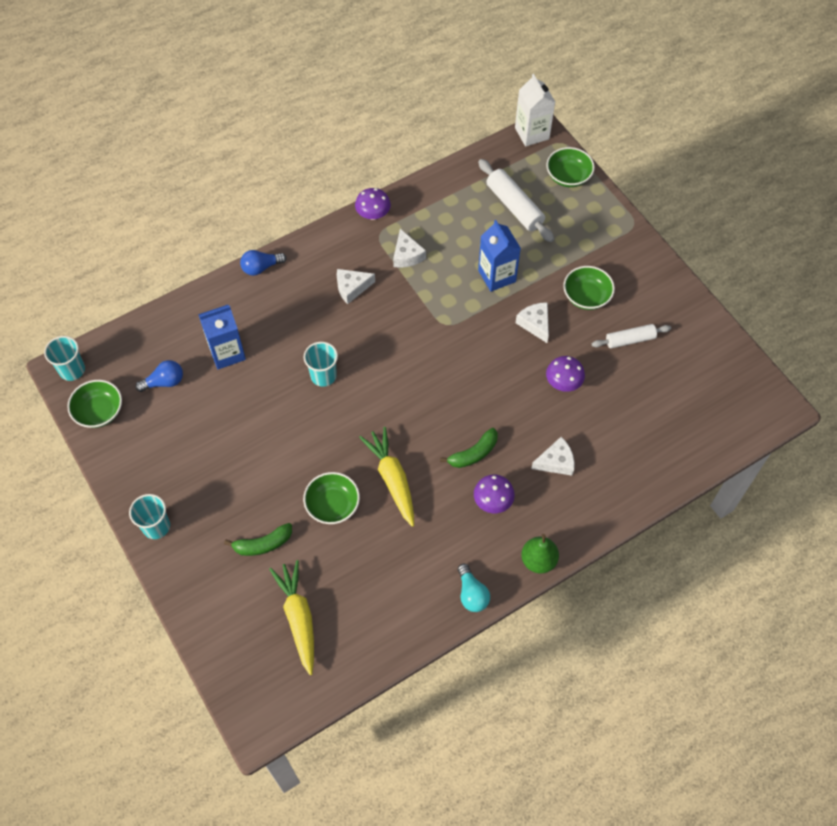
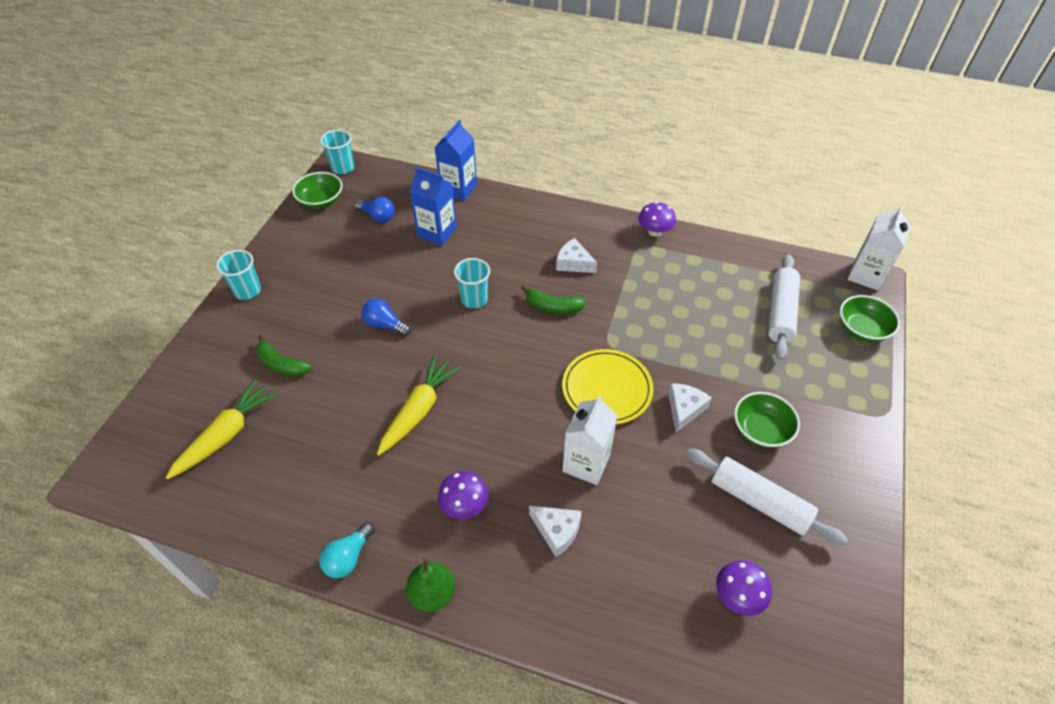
camera: 50 degrees right, 10 degrees down
(261, 267) = (531, 203): blue light bulb -> blue light bulb (385, 325)
(332, 505) = (357, 385): green bowl -> none
(407, 255) = (643, 275): white cheese -> none
(473, 454) = (500, 454): green banana -> green banana (552, 307)
(479, 354) = (607, 388): none -> yellow plate
(497, 276) = (698, 347): blue carton -> blue carton (458, 189)
(524, 410) = (586, 463): none -> white carton
(563, 383) = (648, 476): purple mushroom -> purple mushroom (738, 596)
(630, 340) = (759, 501): white rolling pin -> white rolling pin, size x1.56

